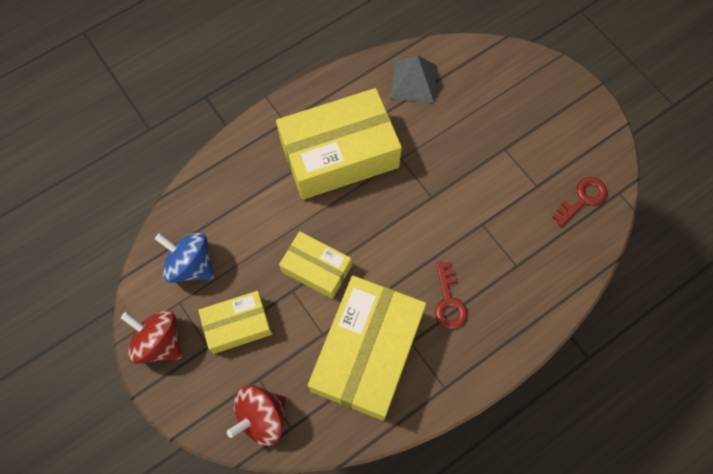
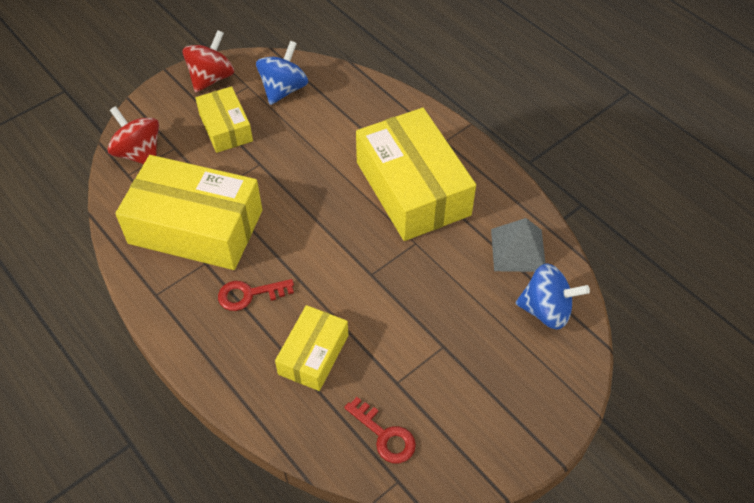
camera: 85 degrees right, 15 degrees down
(316, 269) = (282, 180): yellow box -> yellow box (313, 354)
(473, 71) = (546, 310): none -> blue spinning top

